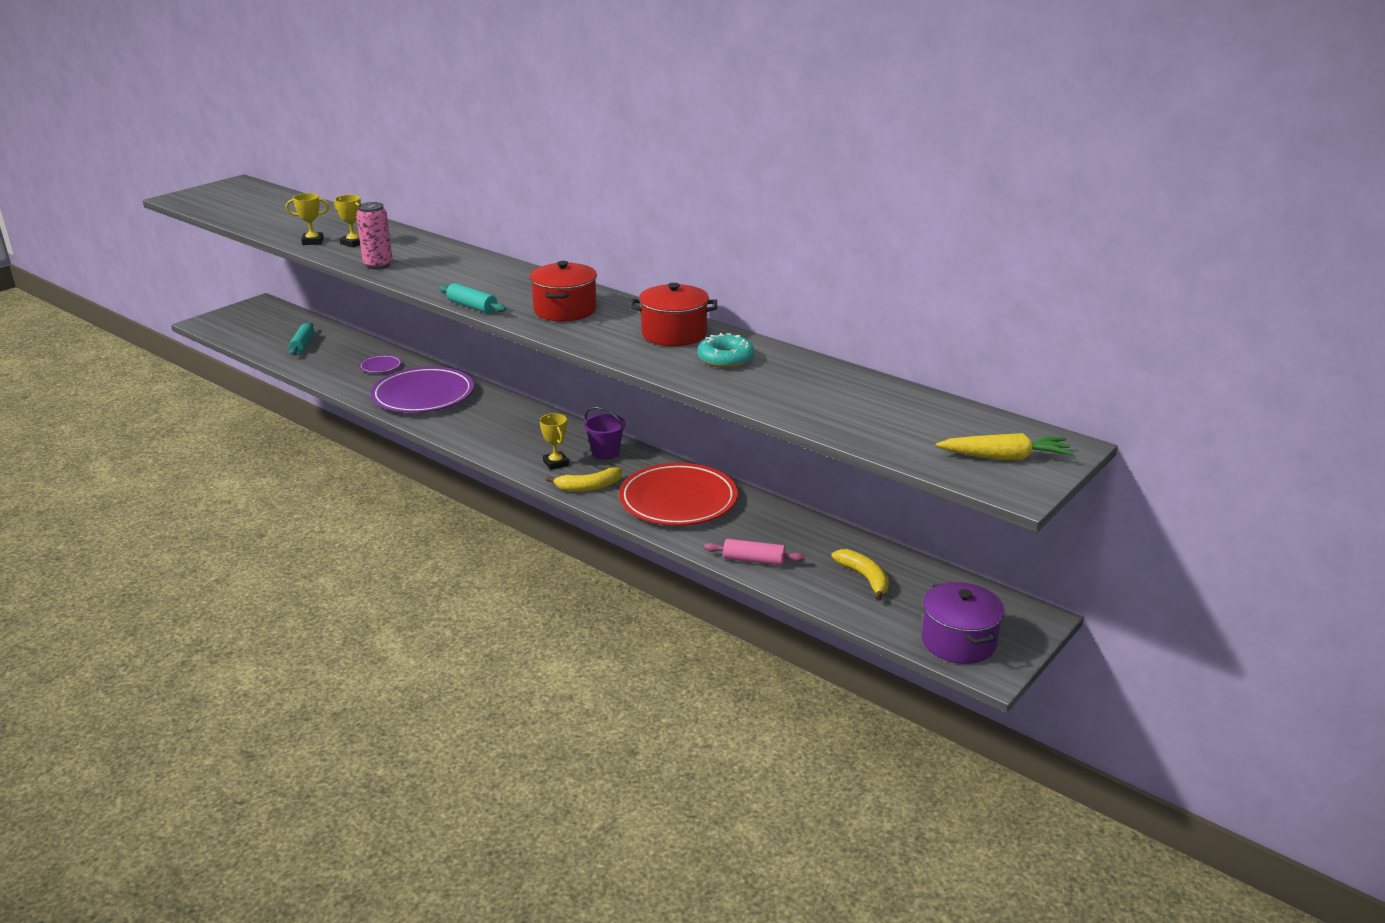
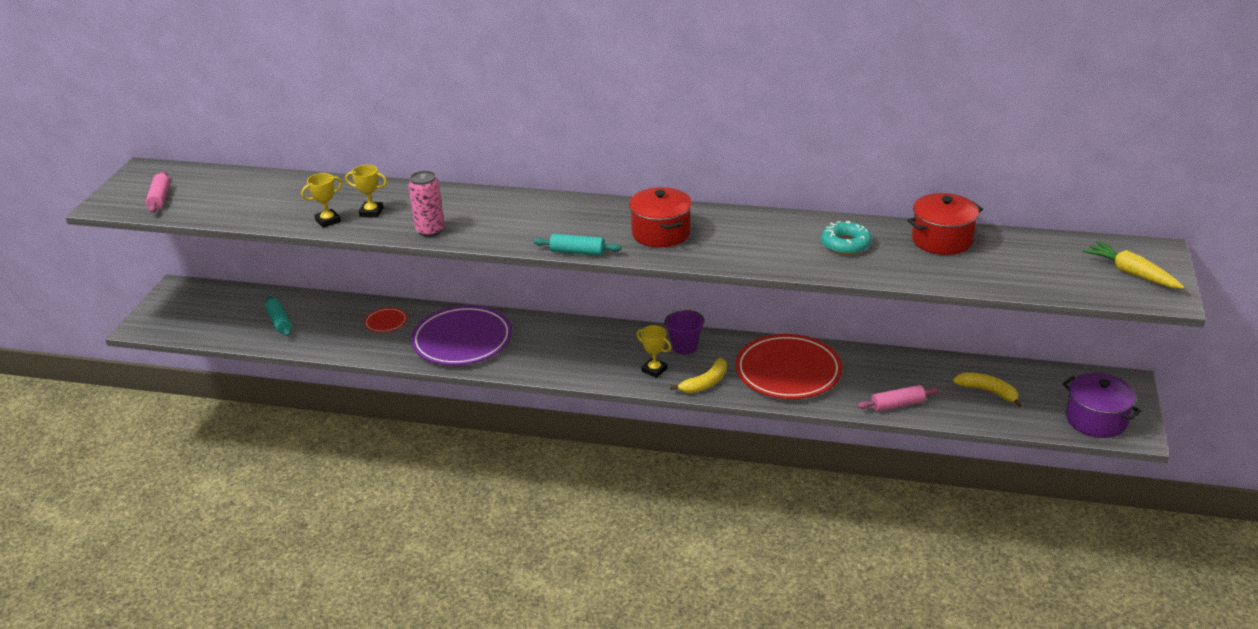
camera: 25 degrees left, 5 degrees up
(220, 202) = (160, 198): none -> pink rolling pin
(380, 366) = (386, 322): purple plate -> red plate
(674, 334) = (778, 232): red pot -> red pot (942, 240)
(1005, 457) = (1131, 273): yellow carrot -> yellow carrot turned 105 degrees counterclockwise

